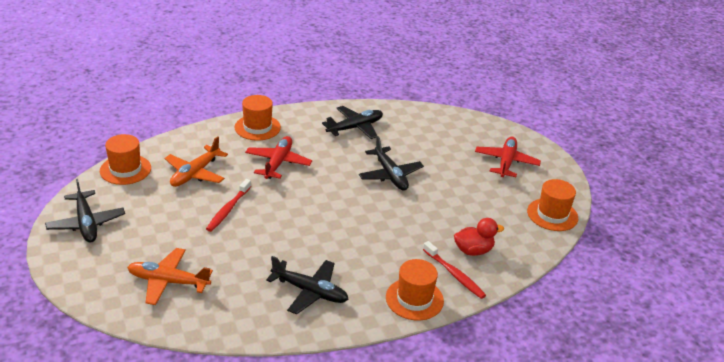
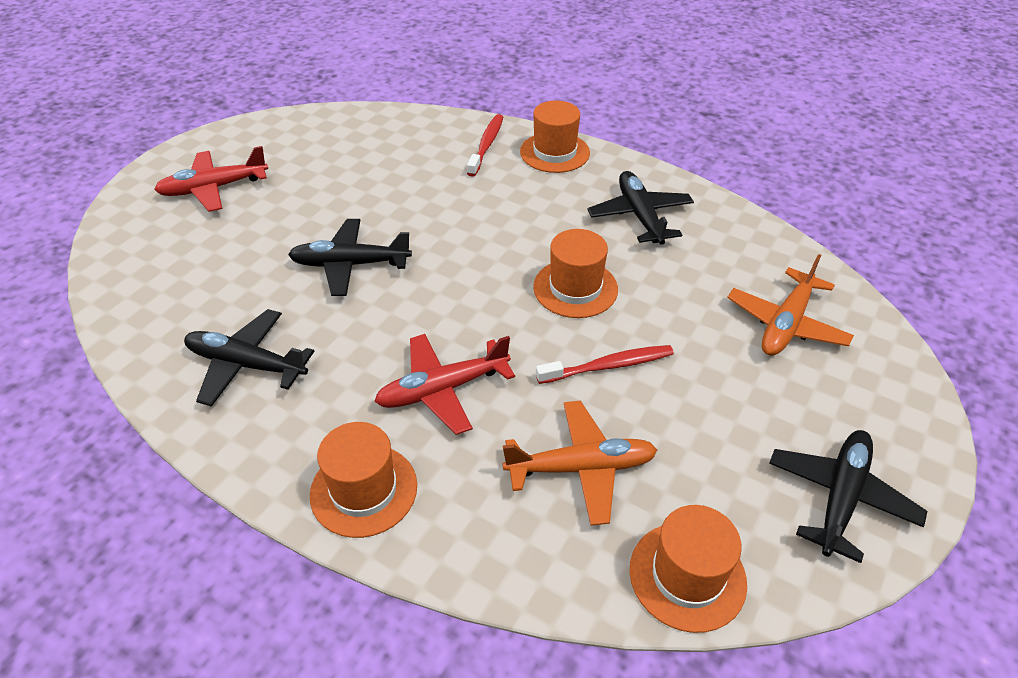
camera: 125 degrees left, 10 degrees up
(168, 282) = (786, 324): orange plane -> orange plane turned 60 degrees clockwise
(390, 175) = (350, 264): black plane -> black plane turned 120 degrees counterclockwise
(473, 250) = (432, 148): red duck -> none
(552, 214) = (303, 125): orange hat -> orange hat (575, 288)

